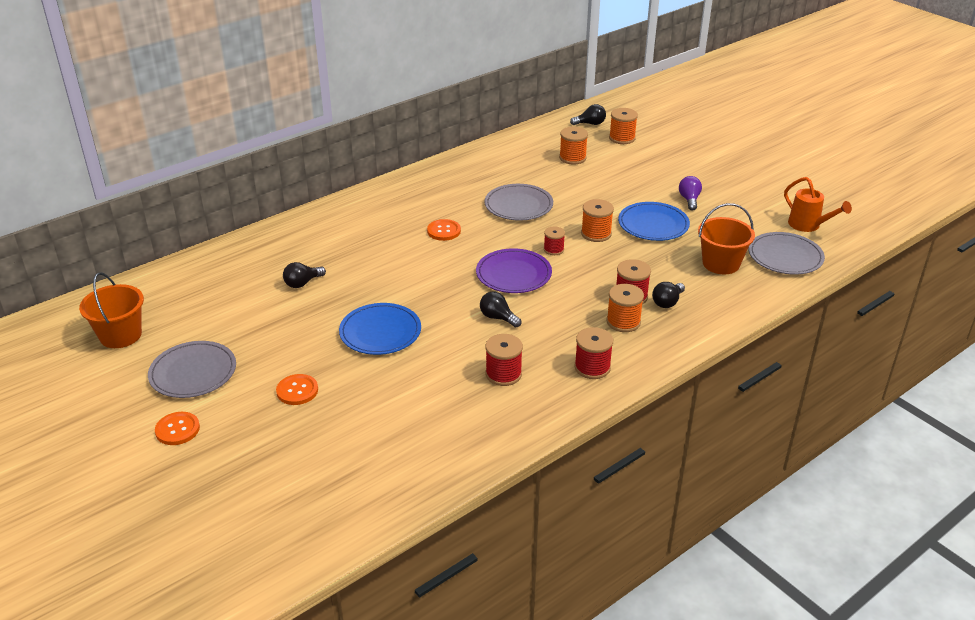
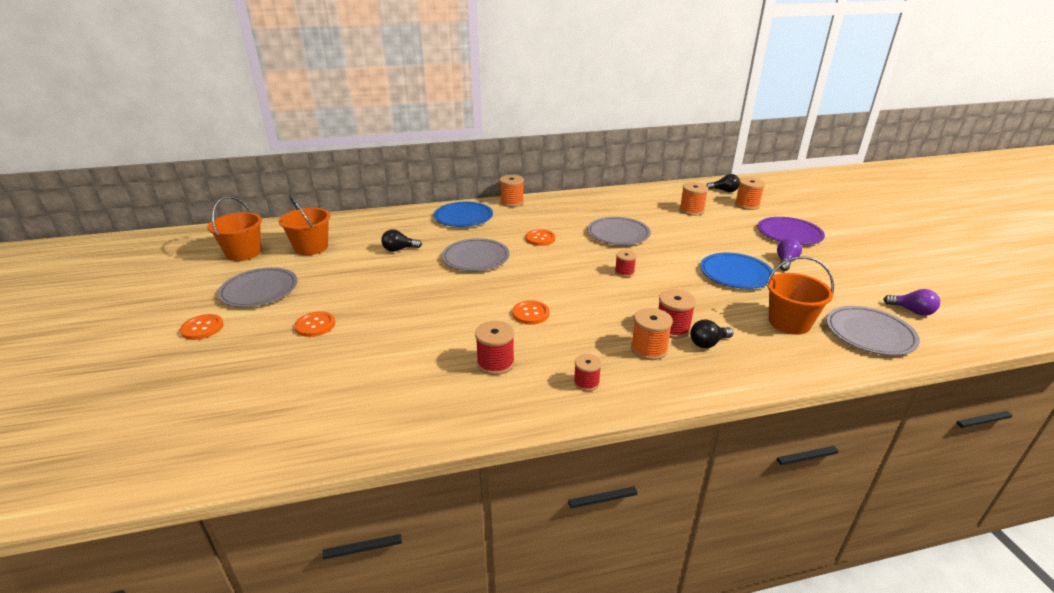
camera: 25 degrees right, 5 degrees down
(197, 307) = (311, 247): none -> orange bucket
(380, 332) = (422, 299): blue plate -> blue plate (463, 217)
(395, 271) = (475, 258): none -> grey plate
(498, 318) = (530, 313): black light bulb -> orange button
(513, 274) = (573, 283): purple plate -> purple plate (789, 234)
(592, 367) = (586, 383): red spool -> red spool, size x0.66
(596, 234) = (673, 269): orange spool -> orange spool (512, 202)
(808, 225) = (912, 311): orange watering can -> purple light bulb

